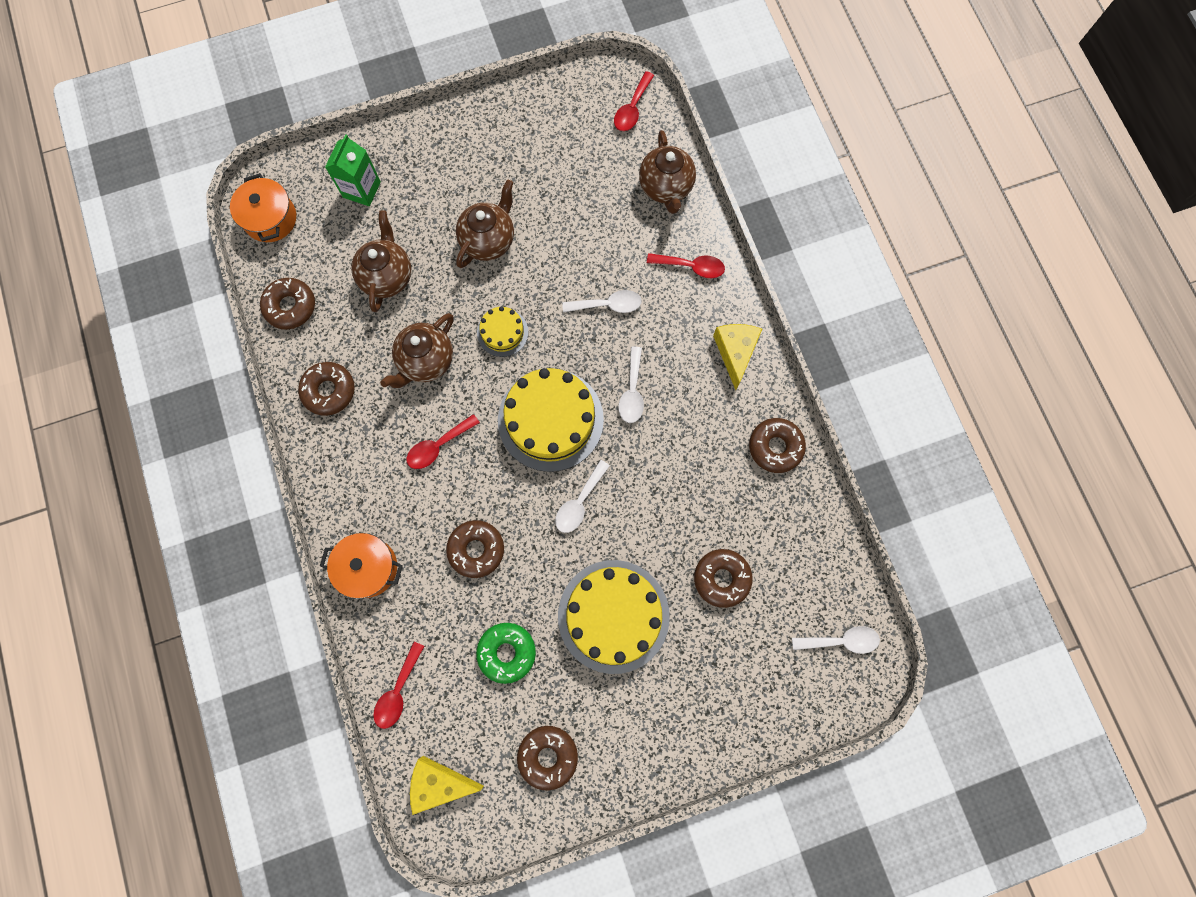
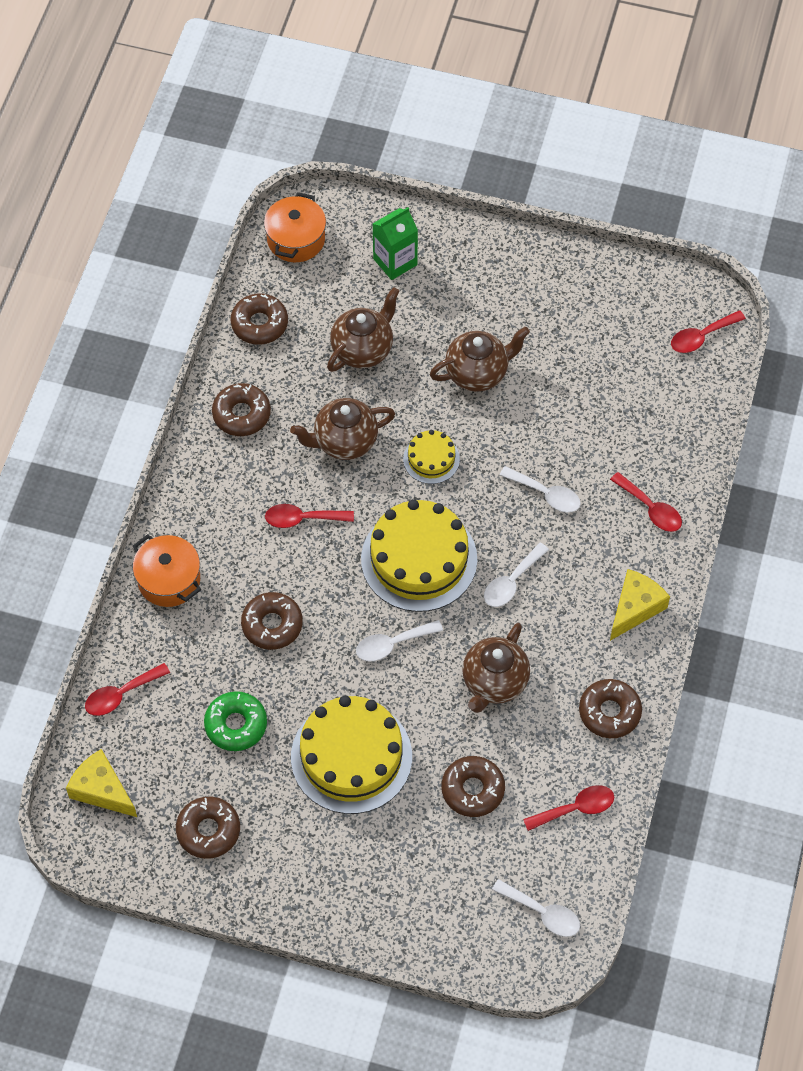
camera: 35 degrees right, 15 degrees down
(666, 188) = (680, 425): brown teapot -> brown teapot (494, 683)
(805, 540) = (575, 808): none -> red spoon

